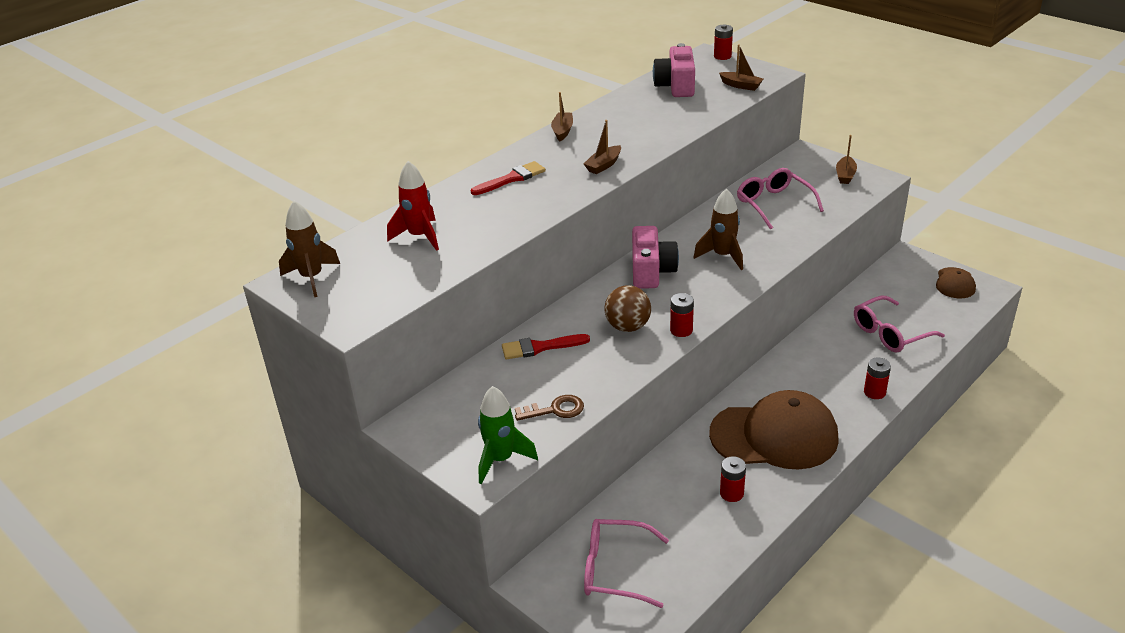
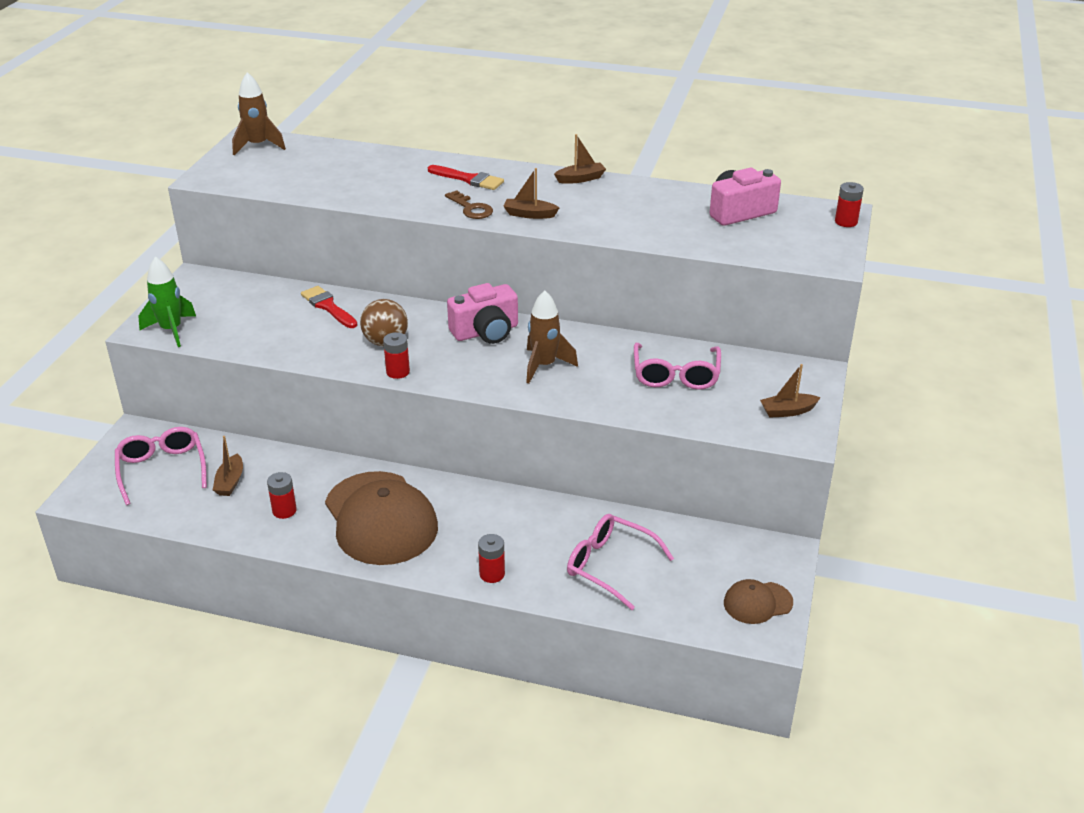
camera: 60 degrees right, 0 degrees up
(419, 237) = (343, 168): red rocket -> none
(555, 410) = (245, 337): brown key -> brown key (471, 208)
(741, 86) = (780, 248): brown boat -> brown boat (230, 482)
(774, 204) = (676, 375): pink glasses -> pink glasses turned 150 degrees clockwise

